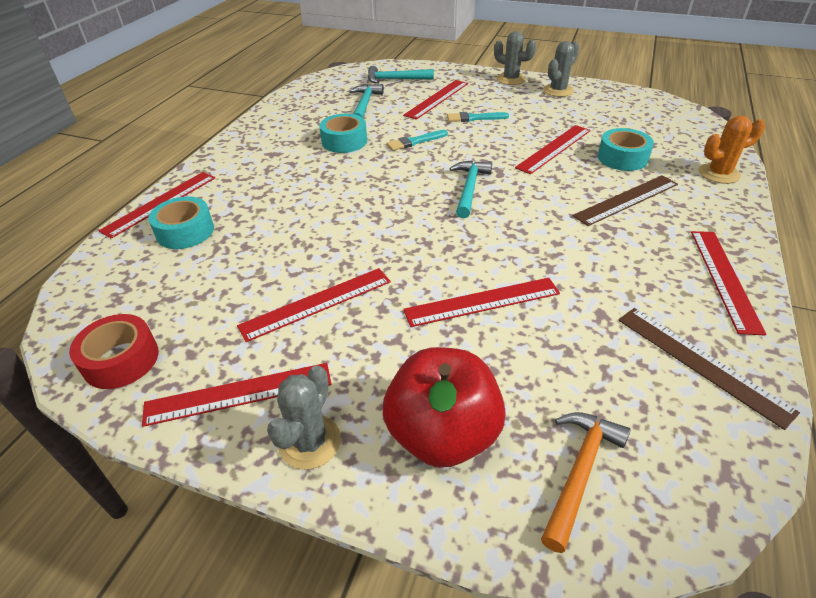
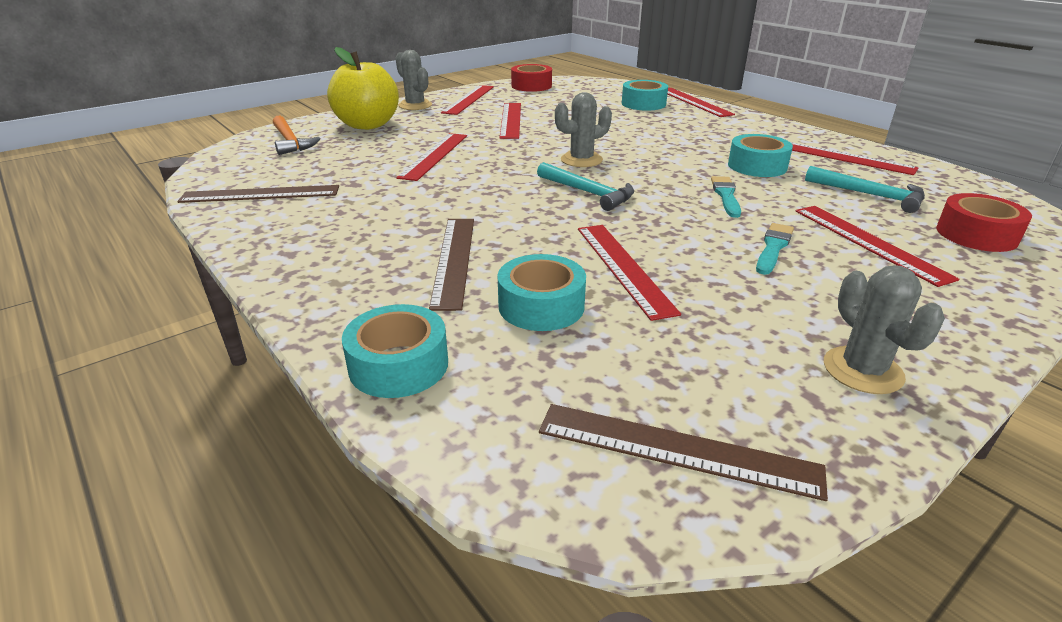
camera: 120 degrees right, 10 degrees down
(395, 79) = (976, 234): turquoise hammer -> red tape
(442, 434) = (367, 125): red apple -> yellow apple
(511, 79) = (954, 340): grey cactus -> grey cactus (581, 160)
(654, 110) = (677, 449): none -> brown ruler
(719, 174) = (398, 365): orange cactus -> turquoise tape
(724, 278) = (282, 245): red ruler -> red ruler (843, 157)

